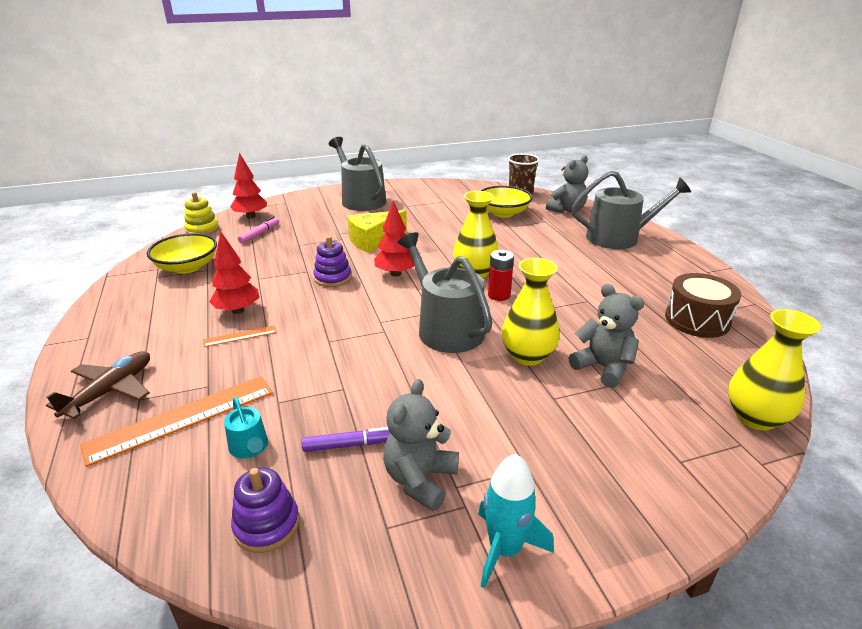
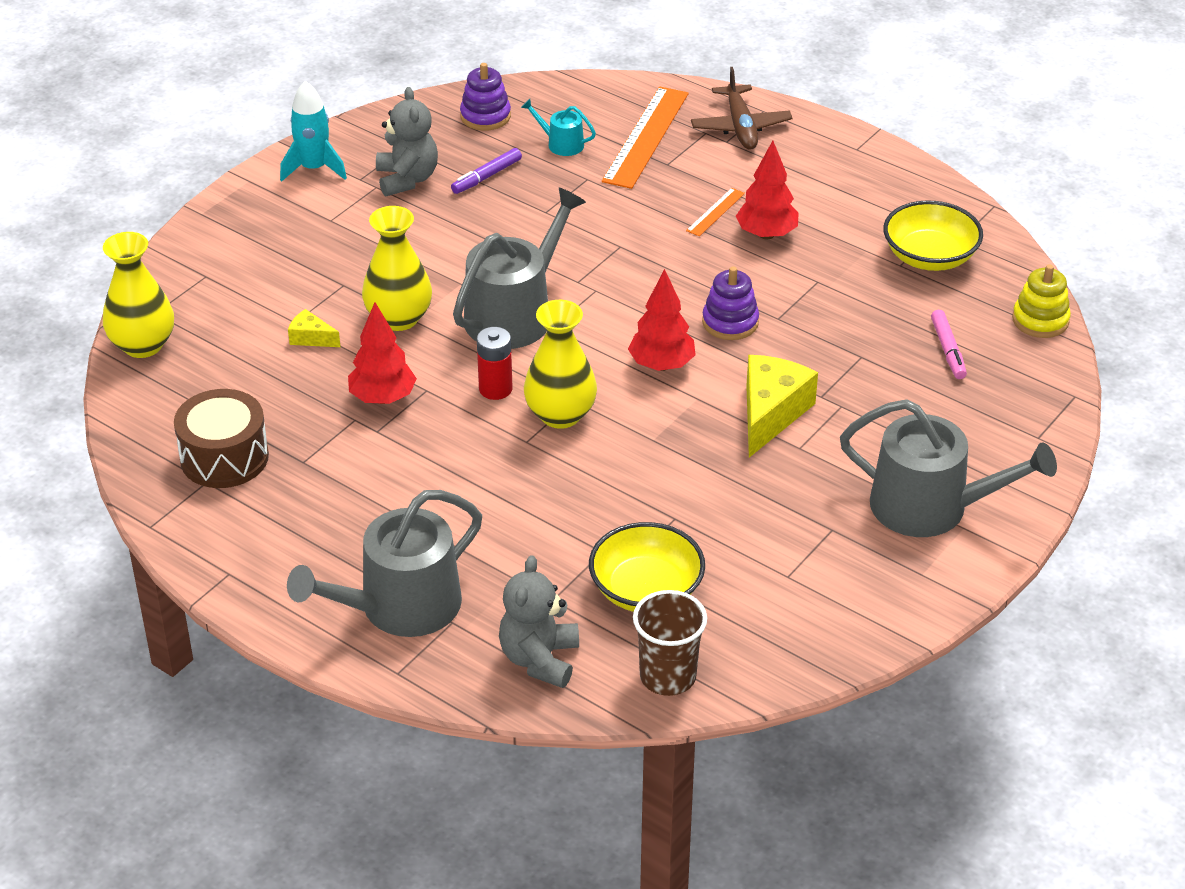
camera: 145 degrees right, 10 degrees up
(251, 216) = (1027, 378): red tree -> red tree (383, 398)
(446, 328) = (515, 314): grey watering can -> grey watering can turned 75 degrees counterclockwise
(603, 367) = (311, 338): grey teddy bear -> yellow cheese

